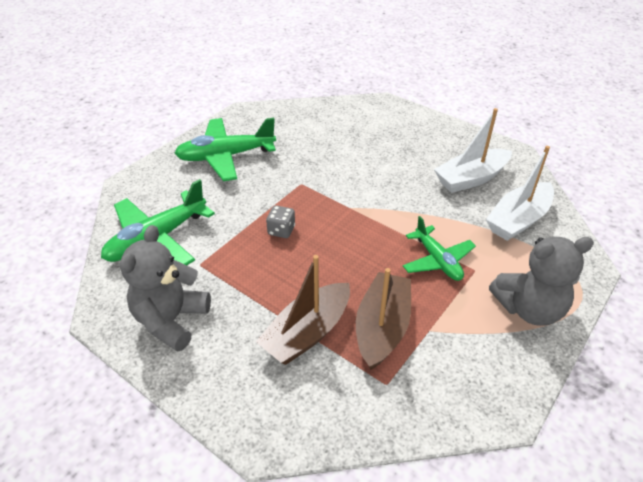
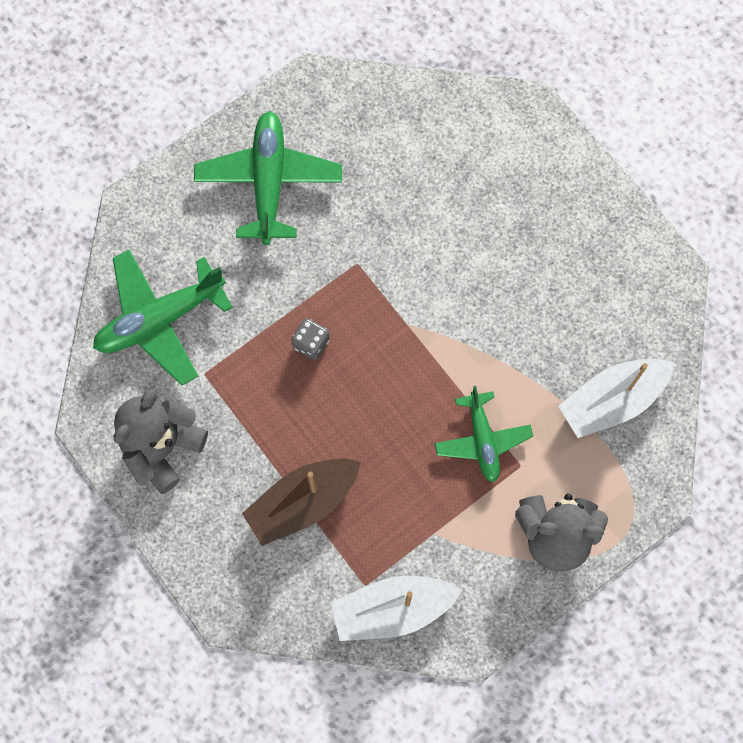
camera: 15 degrees right, 30 degrees up
(225, 156) = (269, 181): green plane -> green plane turned 90 degrees clockwise
(382, 328) = (384, 517): brown boat -> none
(471, 178) = (587, 311): white boat -> white boat (392, 609)

